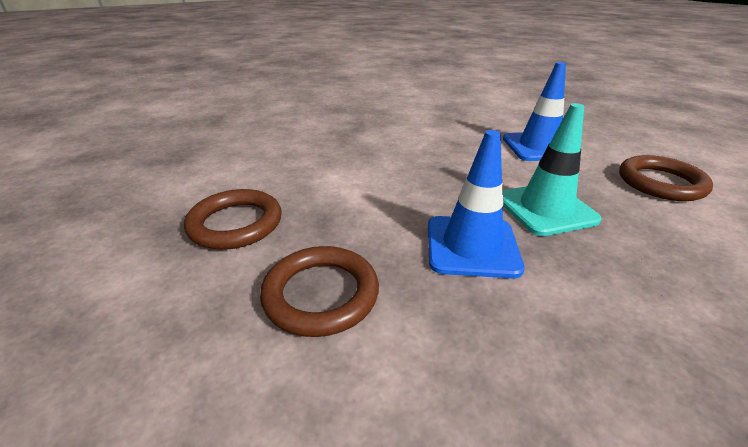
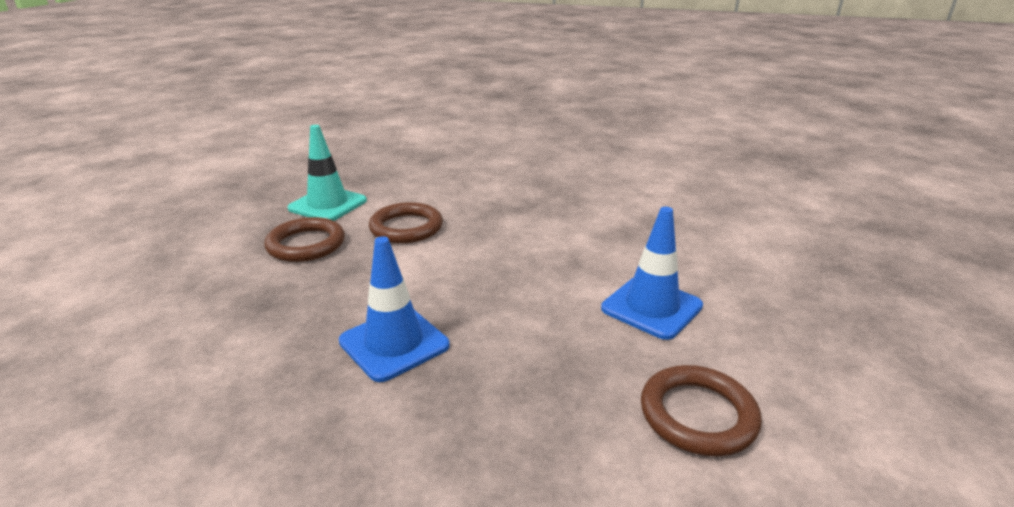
camera: 45 degrees right, 5 degrees down
(321, 294) = (266, 311): brown ring -> brown ring (406, 228)
(545, 209) = (511, 357): turquoise traffic cone -> turquoise traffic cone (328, 205)

